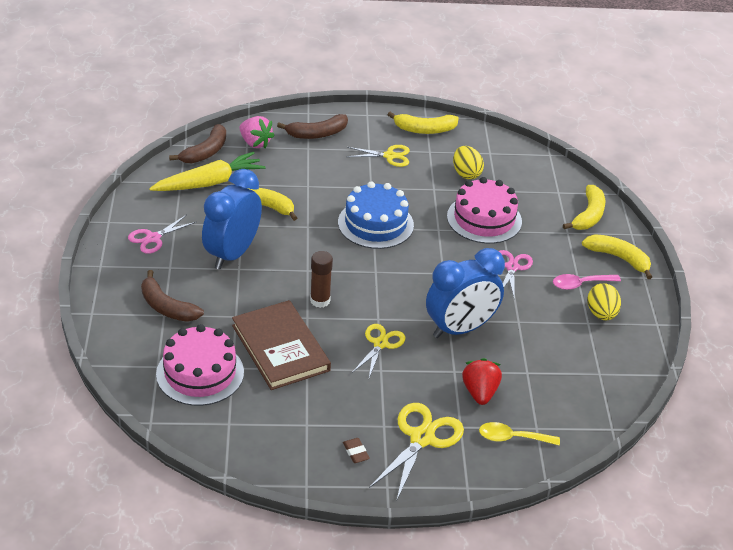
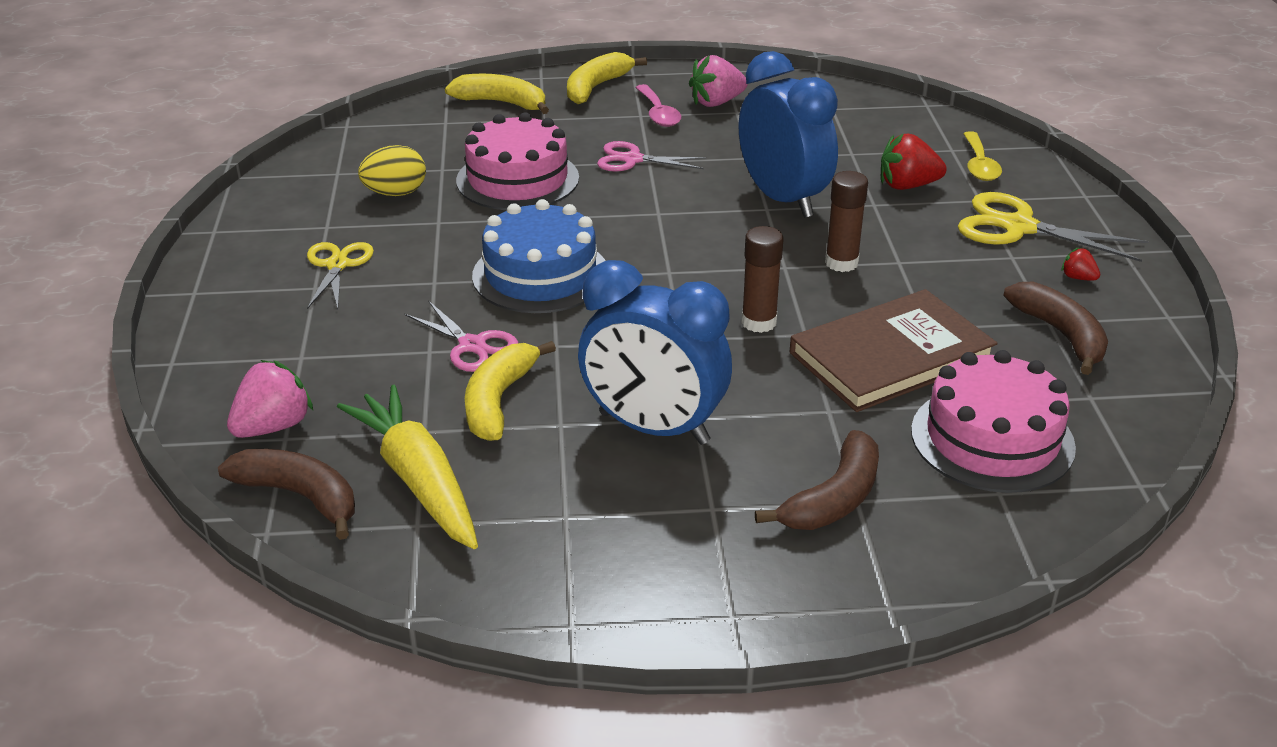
camera: 90 degrees left, 5 degrees down
(153, 238) = (622, 544): pink scissors -> pink scissors (472, 346)
(317, 134) = (251, 348): brown banana -> brown banana (1060, 335)
(355, 452) = (1078, 278): brown eraser -> red strawberry
(381, 344) = (841, 263): yellow scissors -> brown glue stick
(424, 129) = (257, 231): yellow banana -> none
(601, 314) = (716, 102): yellow egg -> pink strawberry

